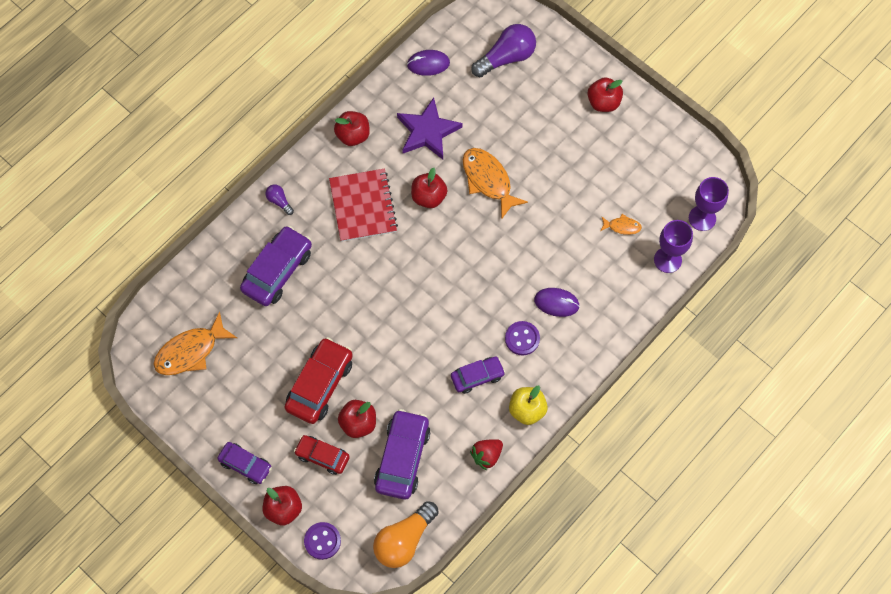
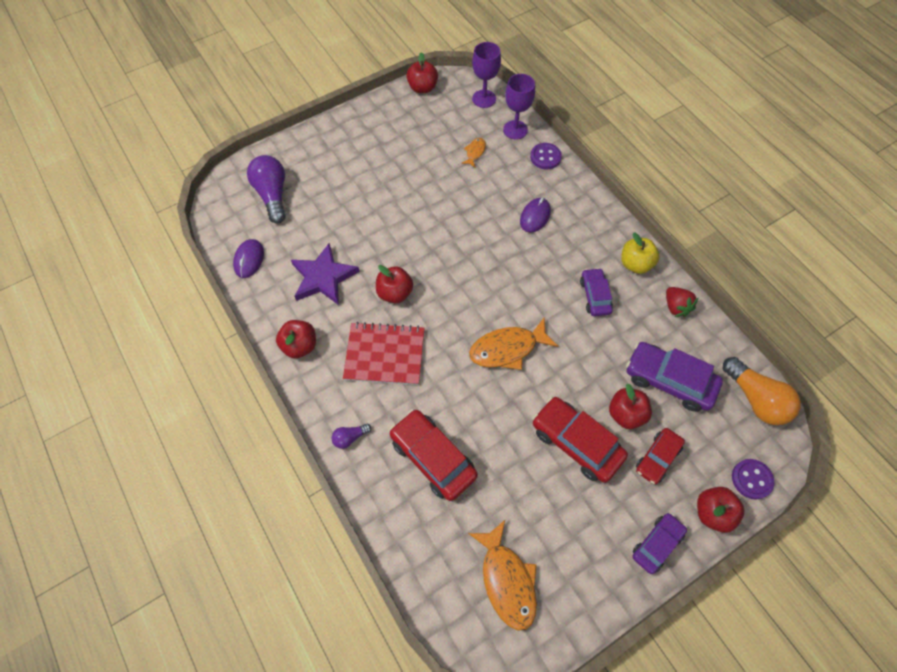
camera: 75 degrees left, 5 degrees down
(277, 270) = (433, 458): purple car -> red car
(488, 180) = (395, 239): orange fish -> orange fish (507, 349)
(522, 339) = (564, 251): purple button -> purple button (545, 157)
(603, 102) = (350, 136): red apple -> red apple (422, 88)

